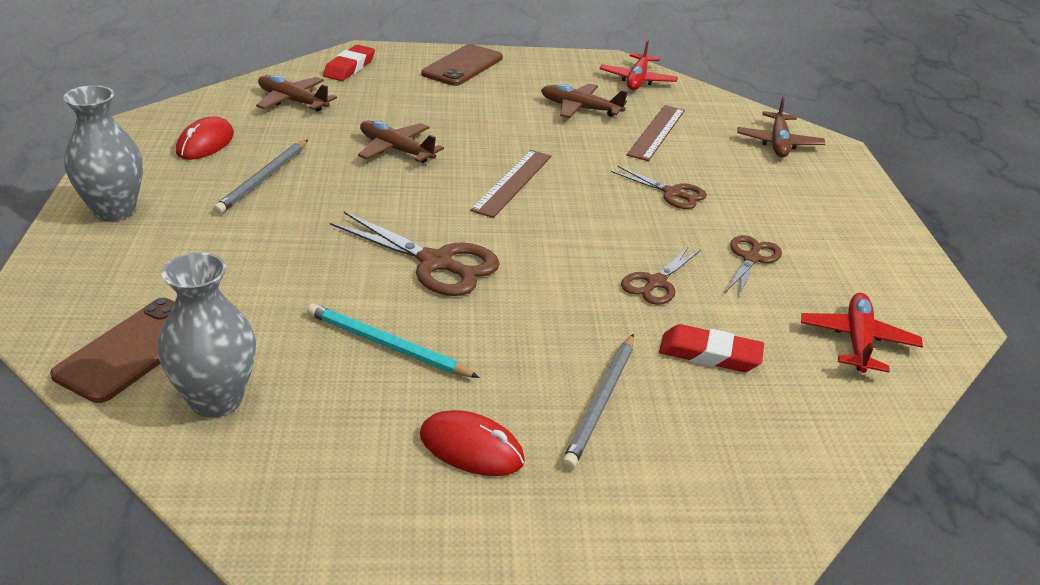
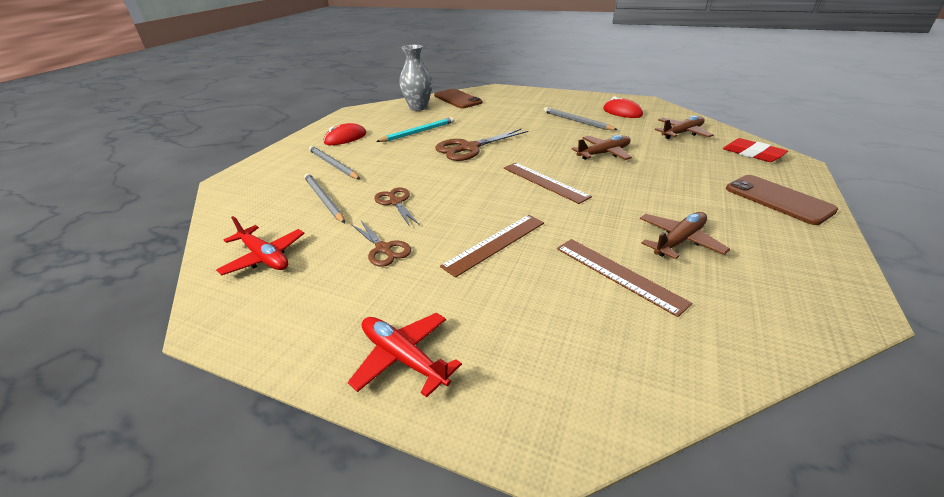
camera: 120 degrees right, 0 degrees up
(114, 211) = (558, 97): grey vase -> none
(637, 80) = (779, 309): red plane -> red plane (403, 358)
(672, 193) = (495, 244): brown scissors -> brown ruler
(709, 354) = (324, 200): red eraser -> grey pencil
(778, 143) = (571, 371): brown plane -> none

